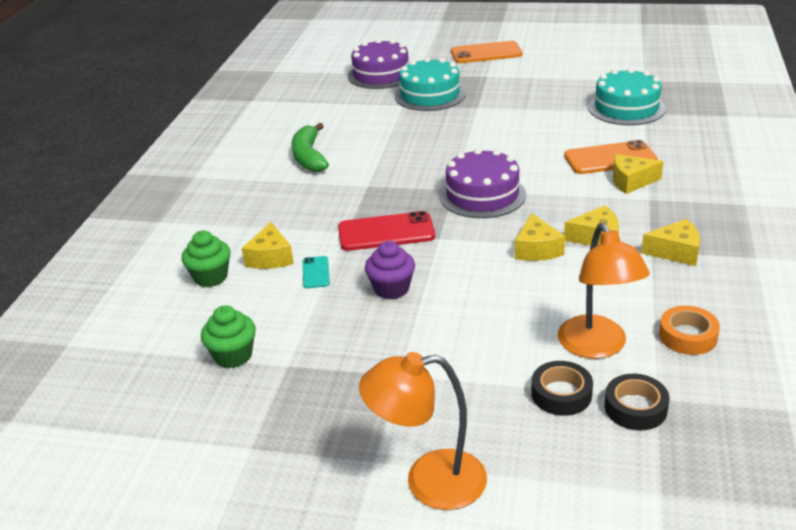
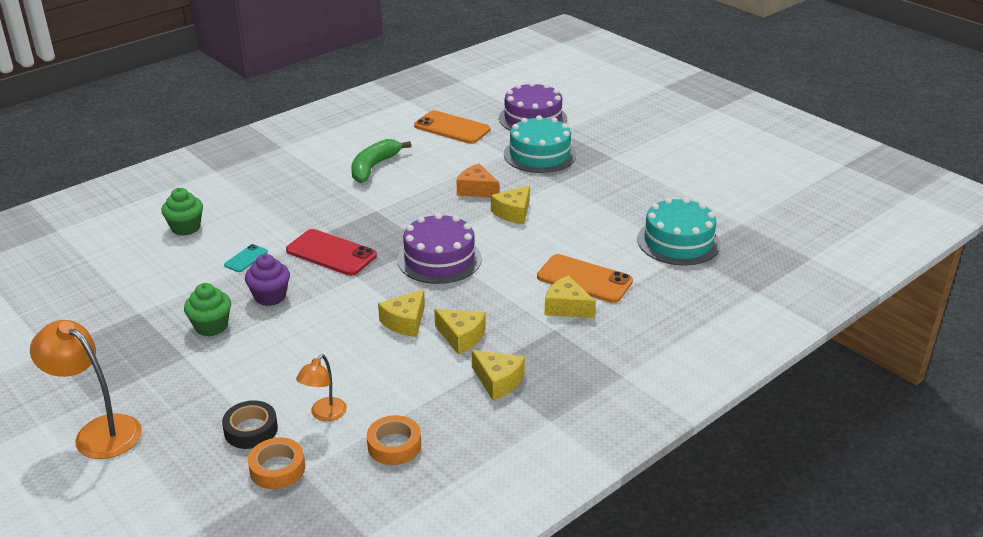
camera: 35 degrees right, 0 degrees up
(233, 356) = (122, 288): green cupcake -> green cupcake (211, 326)
(270, 257) = (237, 233): yellow cheese -> yellow cheese (513, 213)
(424, 137) = (476, 190): none -> orange cheese
(486, 53) = (648, 135): orange phone -> orange phone (452, 128)
(597, 347) = (324, 414): orange lamp -> orange lamp, size x0.57
(635, 408) = (277, 469): black tape -> orange tape

